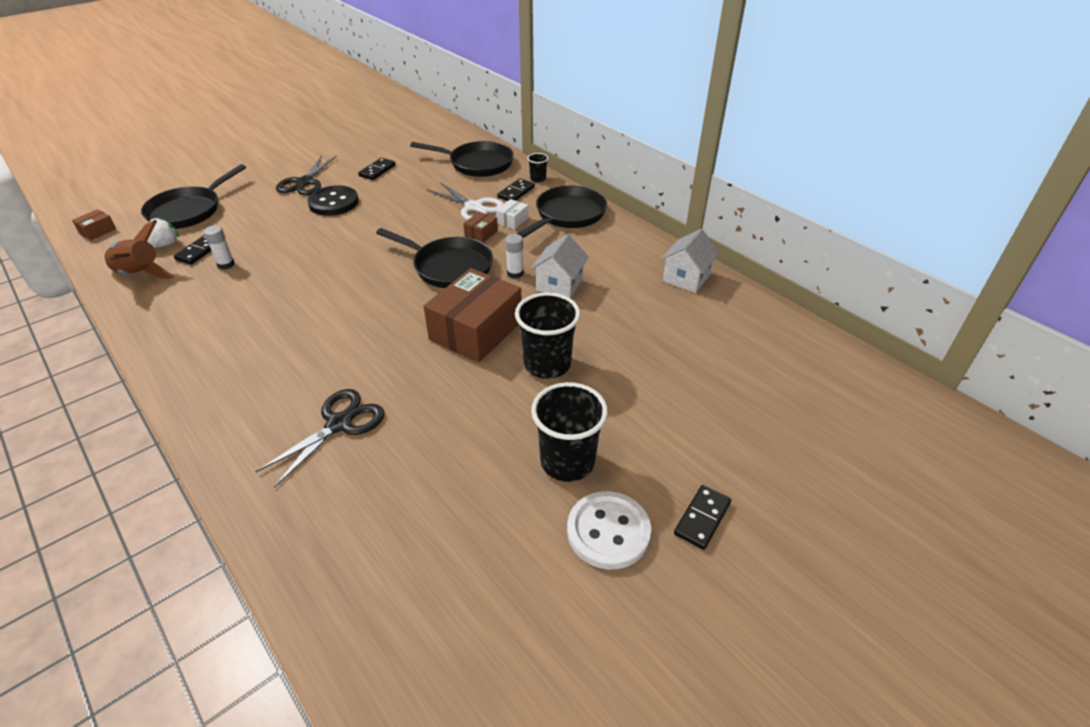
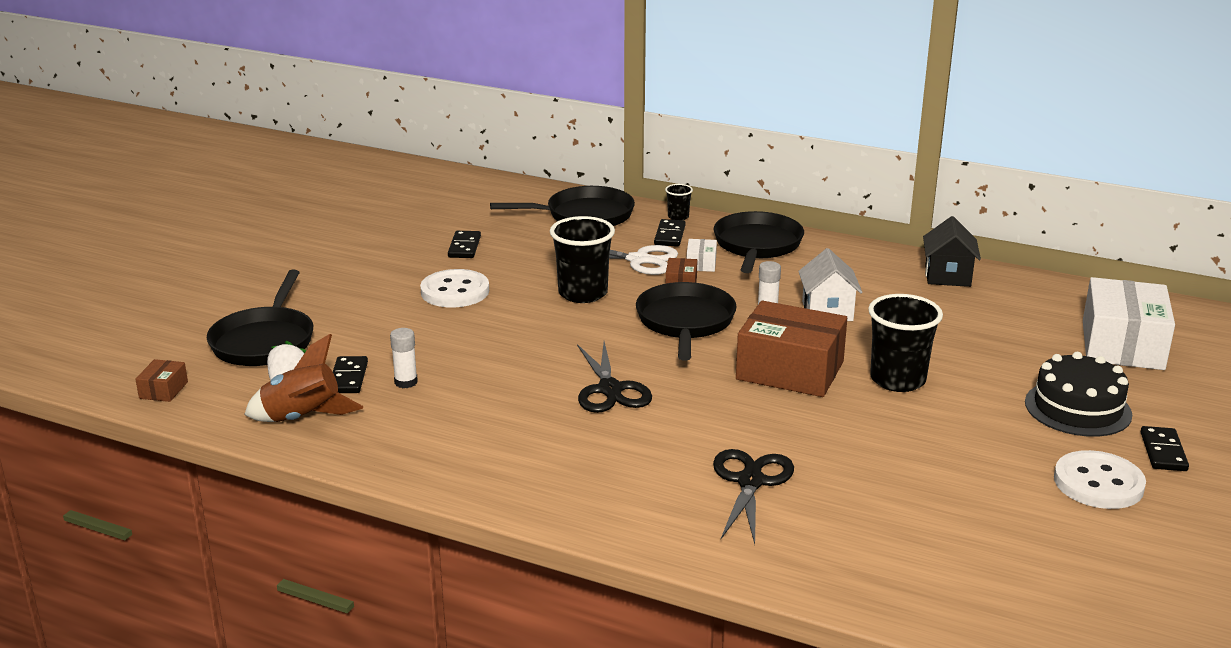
camera: 25 degrees left, 15 degrees down
(304, 182) = (383, 278): black scissors -> black scissors (610, 390)
(333, 203) = (455, 291): black button -> white button
(448, 267) = (685, 323): black pan -> black pan turned 90 degrees counterclockwise
(476, 330) = (790, 371): brown box -> brown box turned 75 degrees counterclockwise
(567, 462) = (1007, 447): black cup -> black cup (583, 293)
(668, 442) = (1077, 408): none -> black cake
(686, 278) = (947, 276): white house -> black house
(773, 388) = (1122, 345): none -> white box

